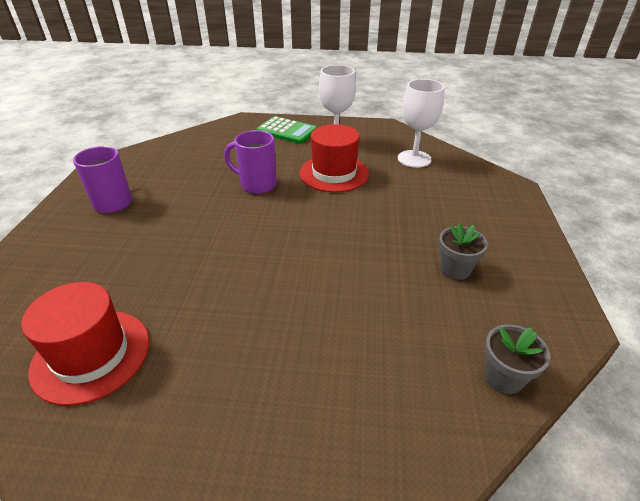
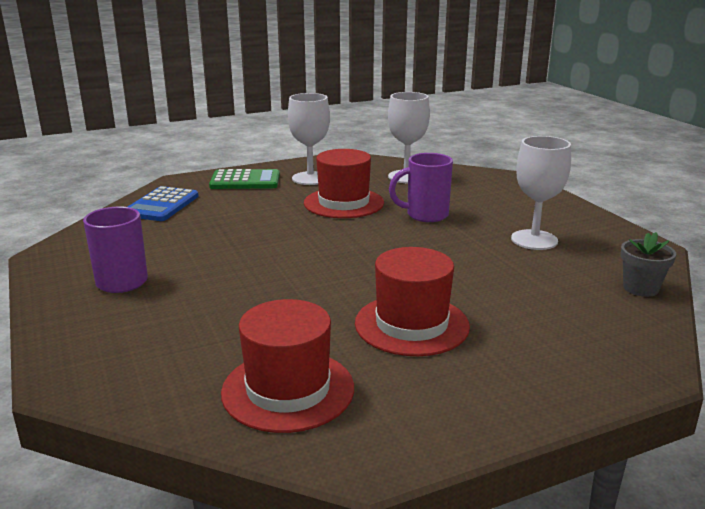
camera: 30 degrees left, 15 degrees down
(210, 140) = (162, 205): none -> blue calculator
(245, 327) = (411, 324): none -> red hat
(257, 184) = (274, 228): purple mug -> purple mug (425, 215)
(455, 269) = (534, 240): grey flower pot -> white goblet

